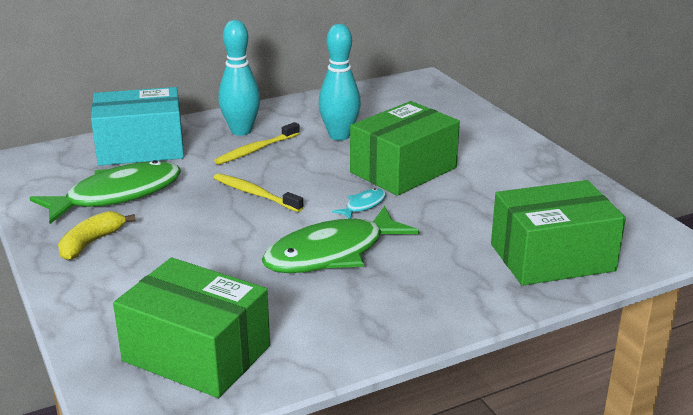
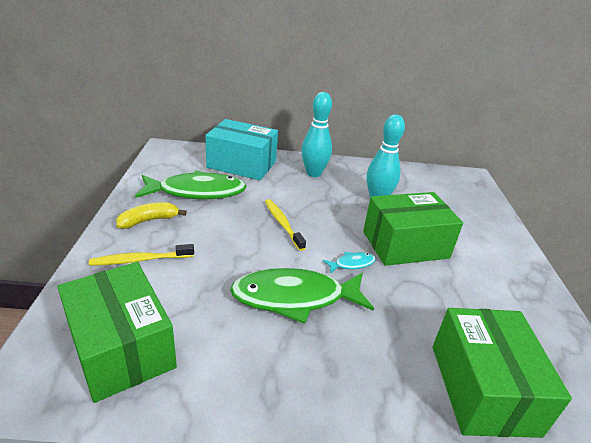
camera: 25 degrees right, 5 degrees up
(256, 150) = (311, 190): yellow toothbrush -> yellow toothbrush (140, 260)
(552, 257) = (482, 388): green box -> green box turned 75 degrees clockwise

